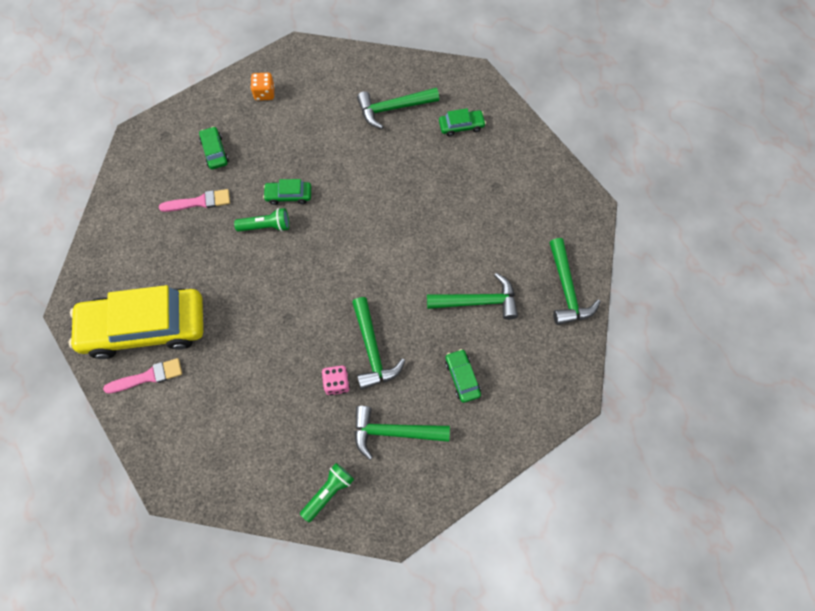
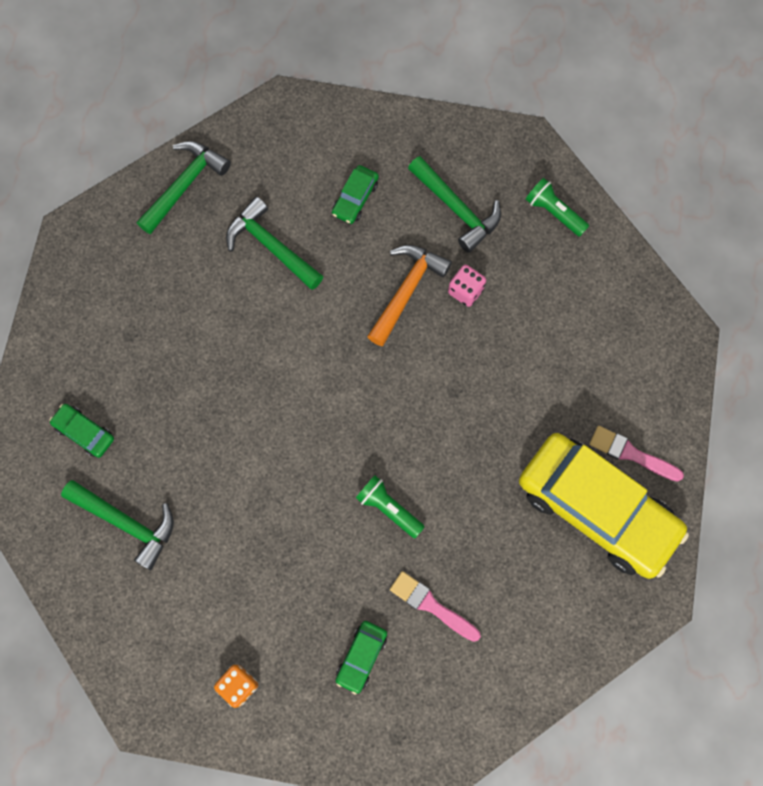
camera: 135 degrees left, 5 degrees up
(288, 195) = (334, 523): green car -> none
(328, 492) = (554, 212): green flashlight -> green flashlight turned 45 degrees clockwise
(372, 350) = (406, 290): green hammer -> orange hammer

